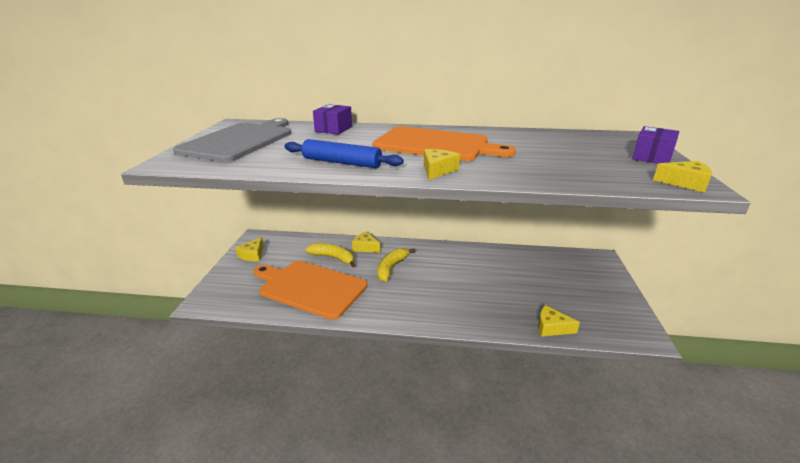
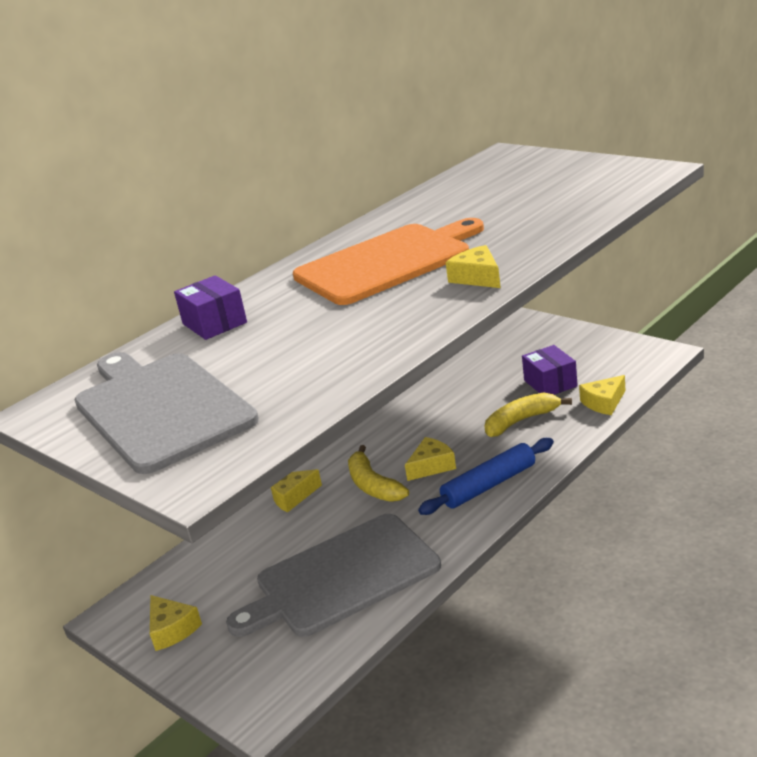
camera: 50 degrees left, 0 degrees up
(310, 287) = (341, 577): orange cutting board -> grey cutting board
(333, 258) = (285, 536): yellow banana -> yellow banana (521, 421)
(342, 162) = (375, 333): blue rolling pin -> blue rolling pin (489, 485)
(652, 157) = (570, 165): purple box -> purple box (550, 383)
(685, 183) = (644, 172): yellow cheese -> yellow cheese (432, 466)

